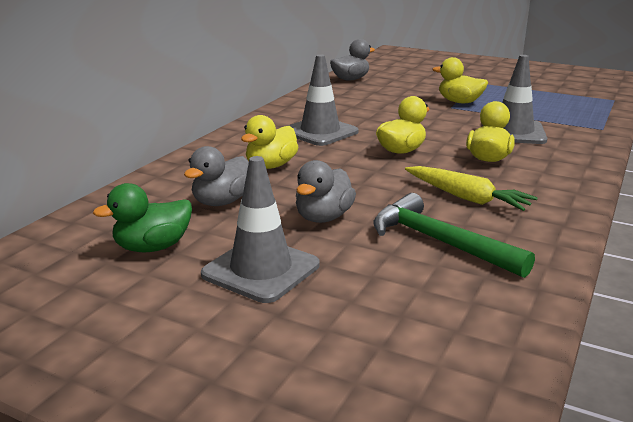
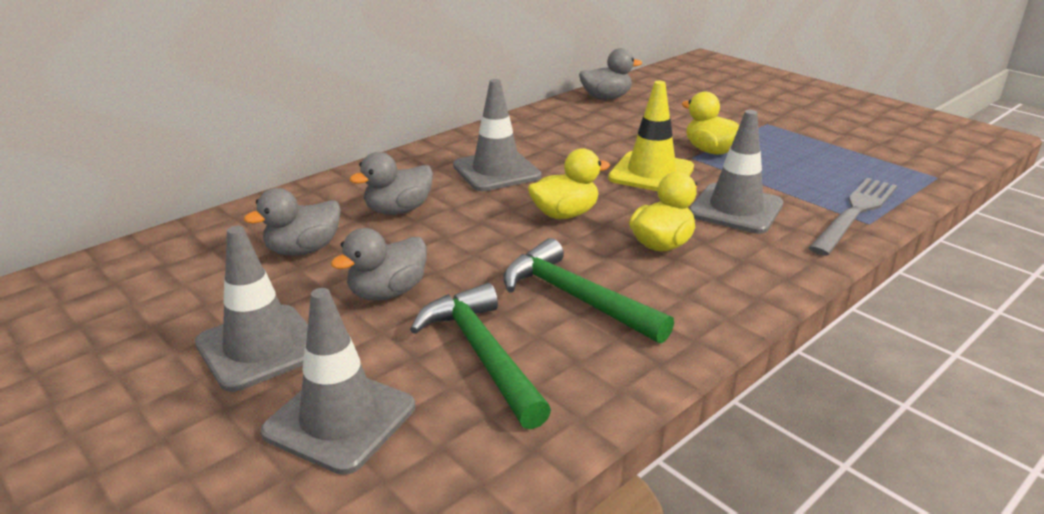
camera: 20 degrees right, 5 degrees up
(153, 247) = (186, 295): green duck -> none
(271, 166) = (398, 210): yellow duck -> grey duck
(380, 301) = (340, 419): none -> grey traffic cone
(434, 119) = (651, 173): none -> yellow traffic cone
(466, 198) = (576, 298): yellow carrot -> green hammer
(588, 124) = (855, 213): none -> grey fork

